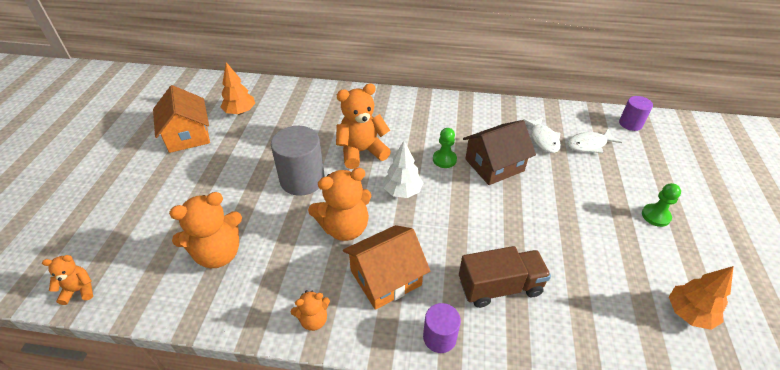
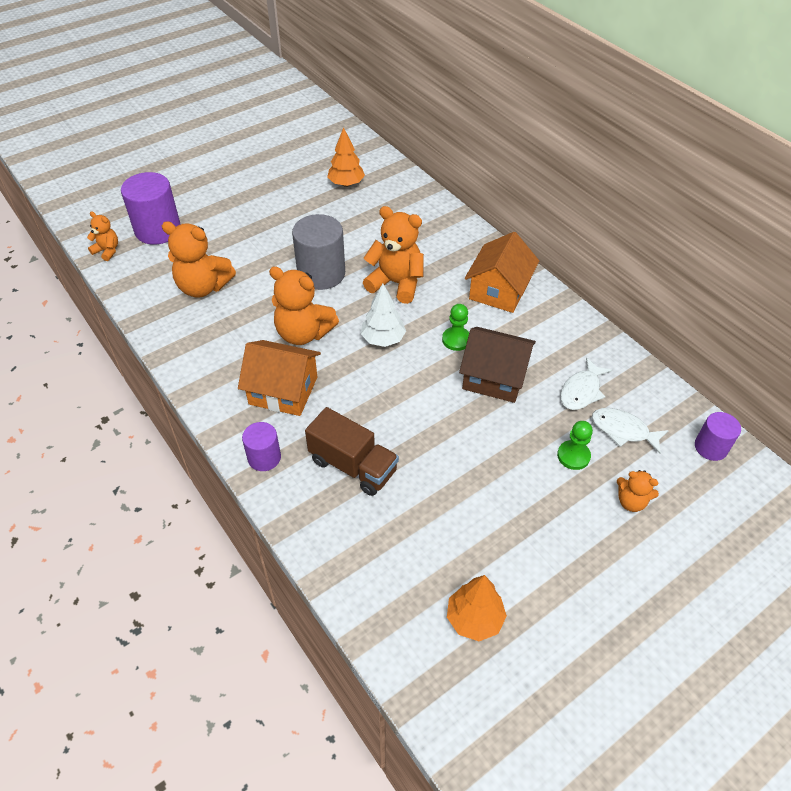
camera: 45 degrees right, 5 degrees up
(114, 239) = (158, 230): none -> purple cylinder
(188, 135) = (286, 180): orange house -> orange house (499, 290)
(313, 319) = (205, 377): orange teddy bear -> orange teddy bear (631, 501)
(655, 216) = (580, 536): green pawn -> green pawn (573, 456)

